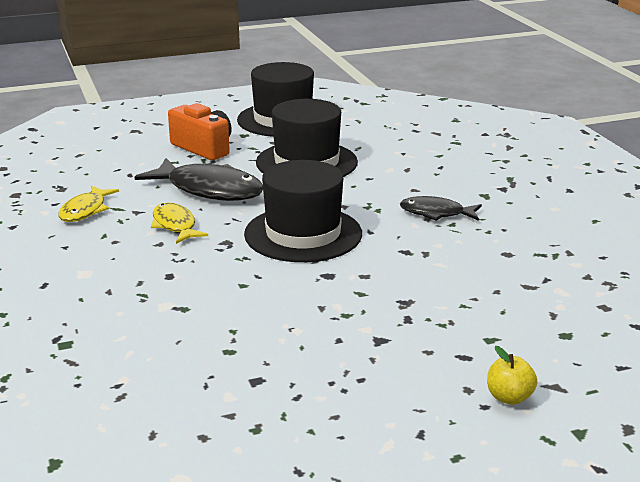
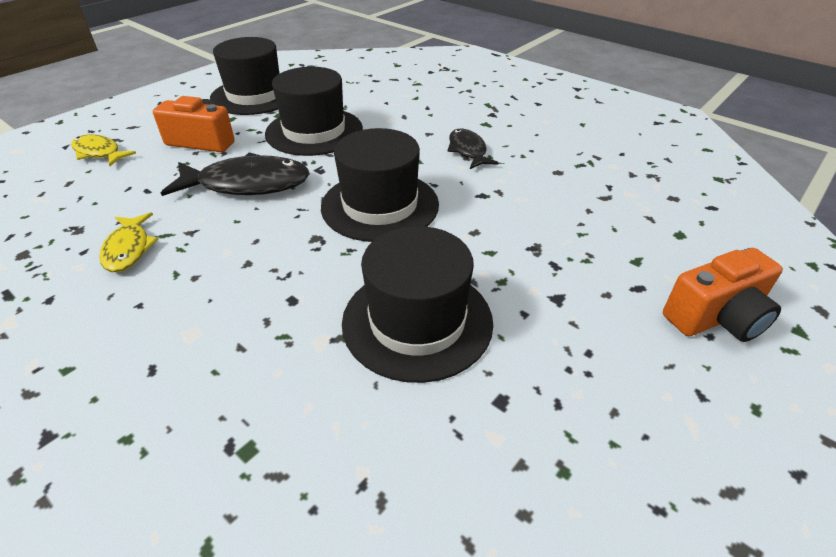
camera: 30 degrees left, 15 degrees up
(175, 225) = (246, 236): yellow fish -> yellow fish (99, 153)
(247, 317) = (417, 321): none -> black hat
(436, 213) = (468, 150): black fish -> black fish turned 90 degrees clockwise
(509, 397) = (716, 317): yellow apple -> orange camera

